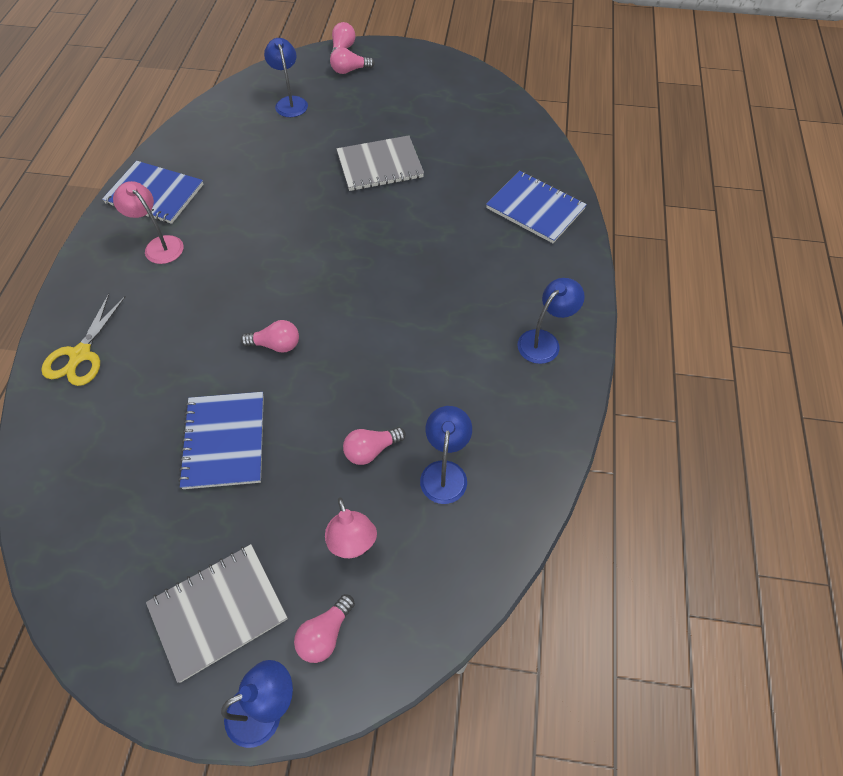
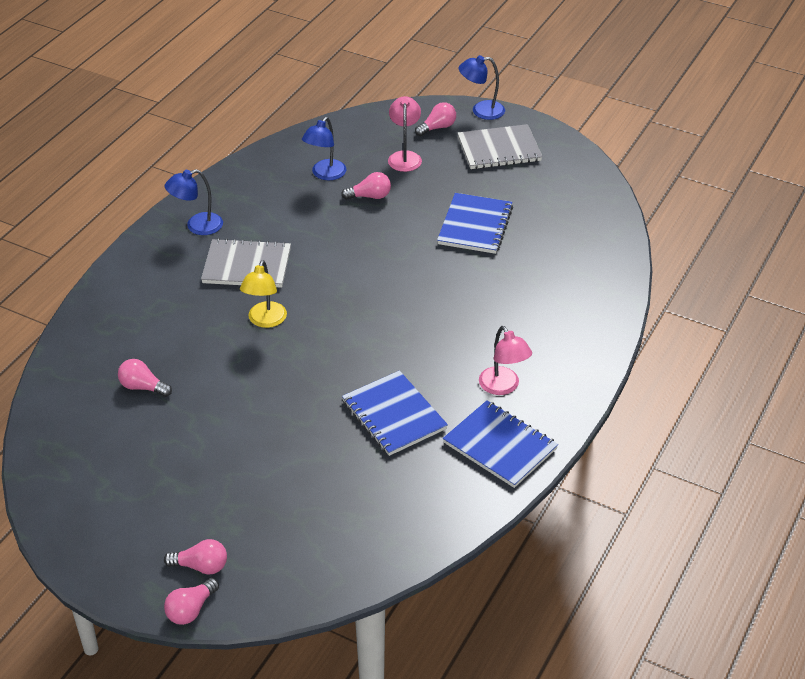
camera: 160 degrees left, 15 degrees down
(81, 354) = (584, 308): yellow scissors -> none
(276, 345) = (415, 275): pink light bulb -> pink light bulb (142, 387)
(290, 102) = (303, 533): blue lamp -> none
(380, 165) = (240, 414): grey notebook -> grey notebook (247, 266)
(406, 250) = (265, 321): none -> yellow lamp
(535, 208) = (115, 327): blue notebook -> blue notebook (394, 415)

